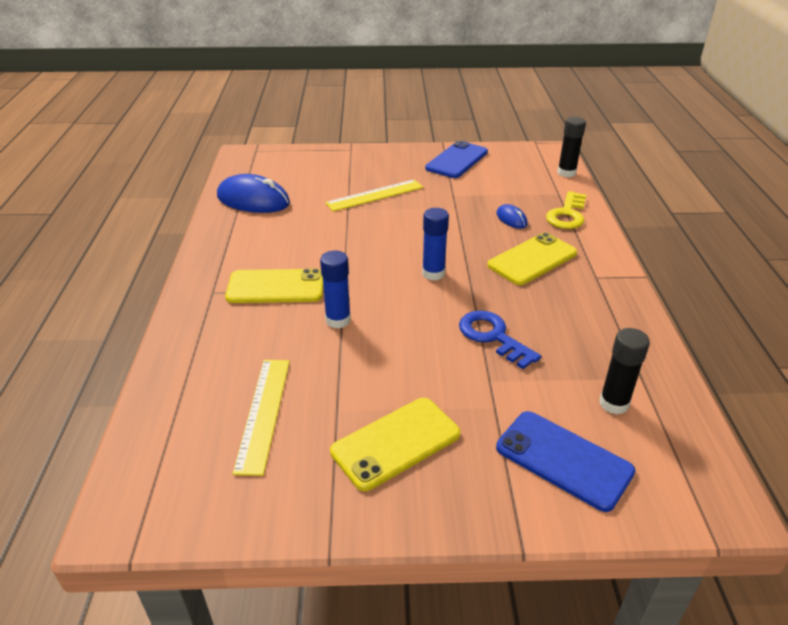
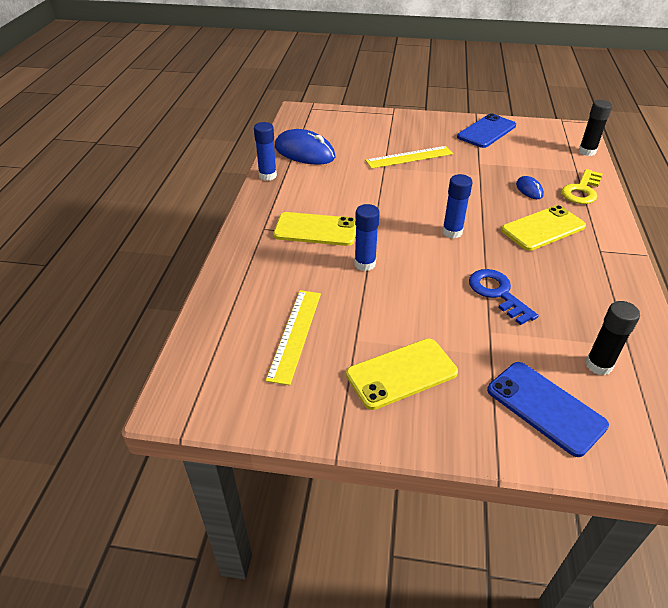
camera: 10 degrees right, 5 degrees up
(212, 230) = (267, 176): none -> blue glue stick

